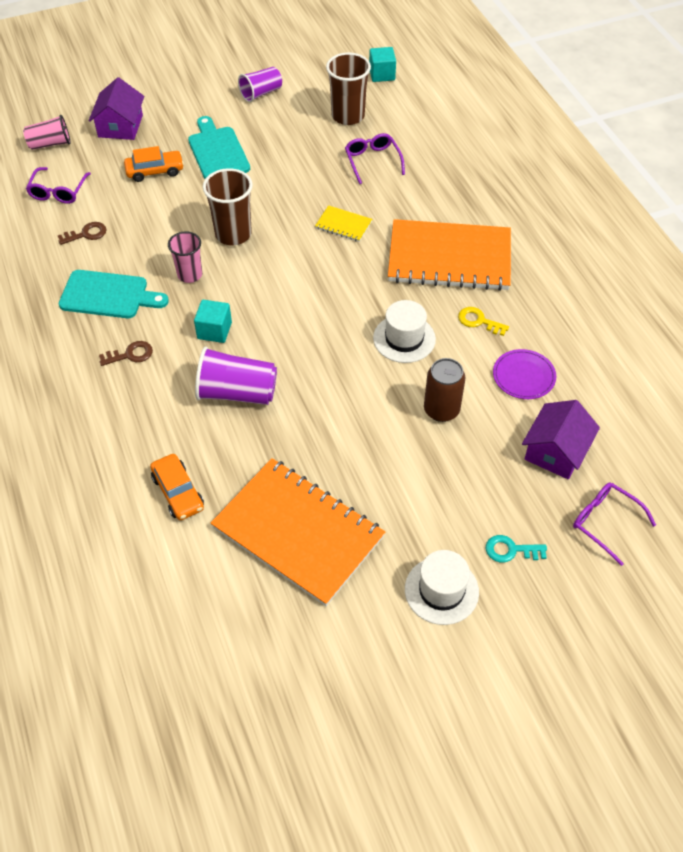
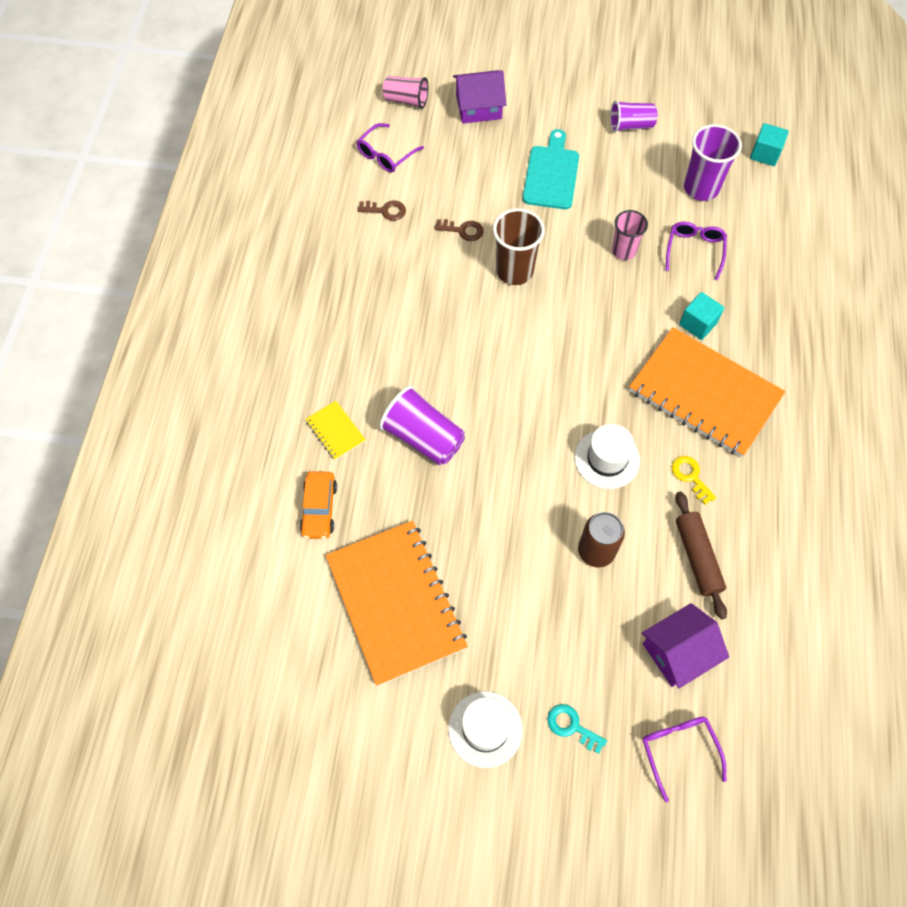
camera: 30 degrees right, 10 degrees up
(108, 295) = (369, 283): turquoise cutting board -> none
(120, 126) = (478, 107): purple house -> purple house turned 45 degrees clockwise
(130, 354) = (355, 353): brown key -> brown key (463, 230)
(155, 171) = (482, 170): orange car -> none
(190, 275) = (451, 295): pink cup -> pink cup (623, 251)
(214, 330) = (440, 364): turquoise cube -> turquoise cube (698, 324)
(343, 225) = (623, 309): yellow notebook -> yellow notebook (335, 431)
(348, 116) = (701, 188): brown cup -> purple cup
(523, 376) = (697, 557): purple plate -> brown rolling pin

